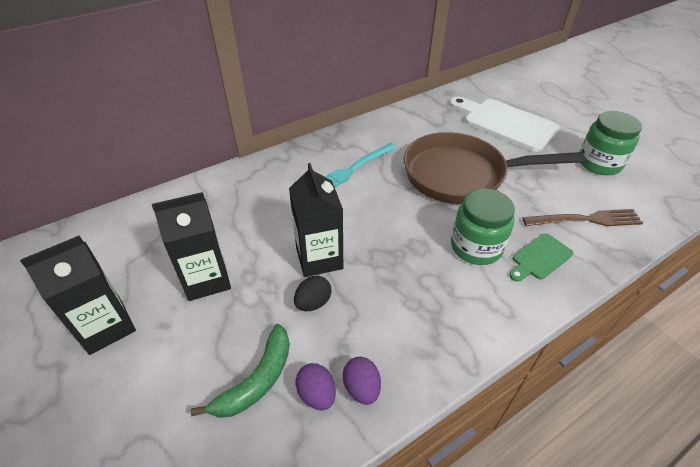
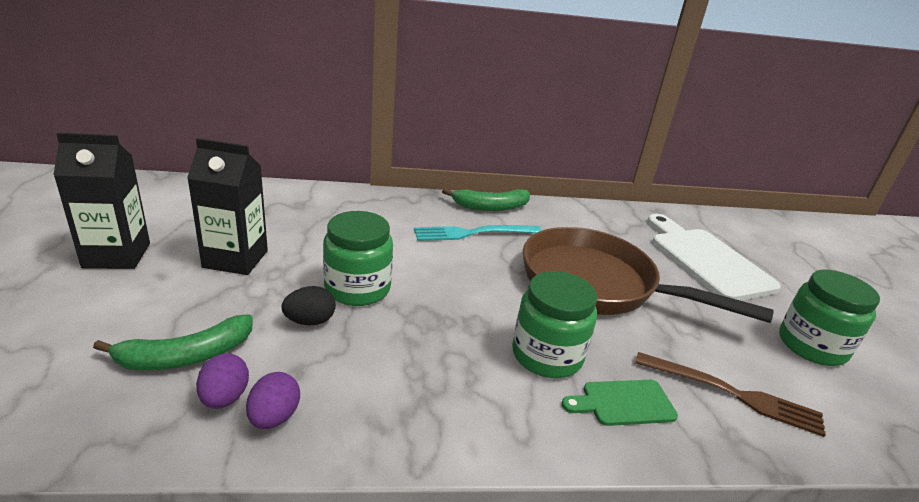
camera: 25 degrees right, 15 degrees down
(319, 258) = (357, 288): black carton -> green jar
(343, 139) = (490, 207): none -> green banana

